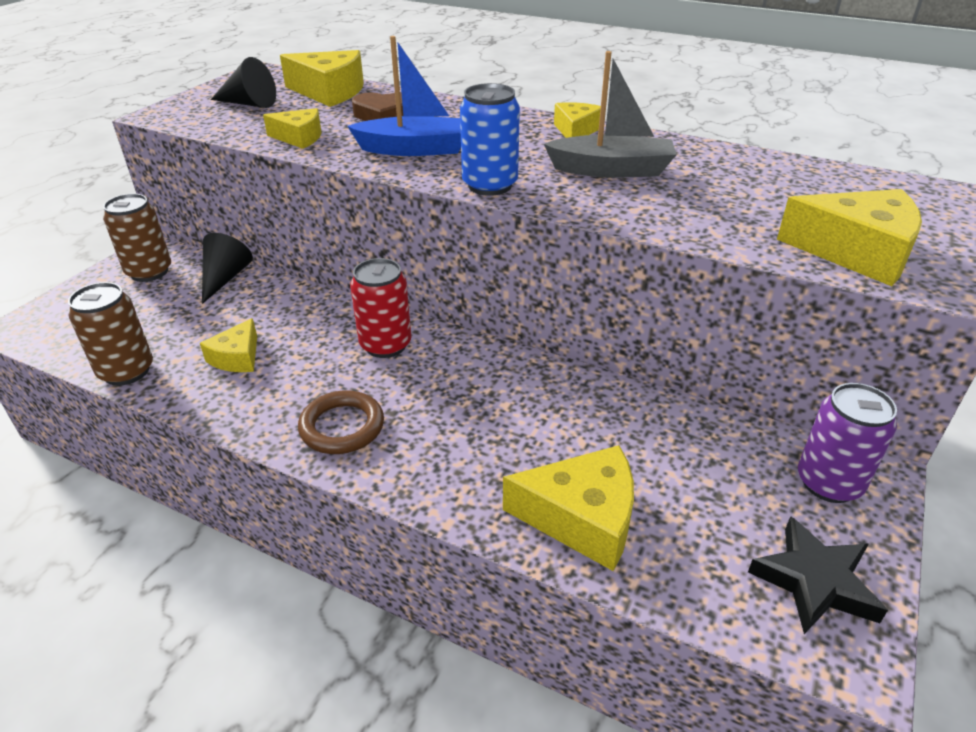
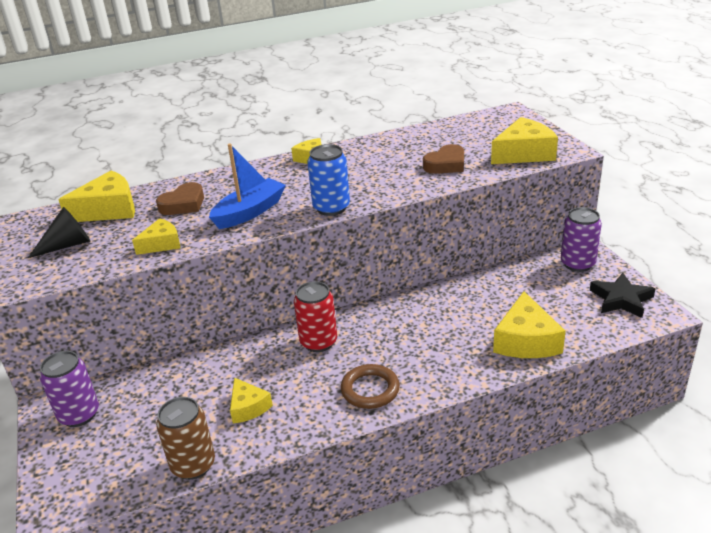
camera: 45 degrees left, 5 degrees down
(149, 272) = (79, 415): brown can -> purple can
(225, 278) = (146, 380): black cone -> none
(582, 518) = (526, 341): yellow cheese -> yellow cheese turned 135 degrees clockwise
(612, 170) = (370, 169): grey boat -> none
(713, 209) = (446, 164): none -> brown heart

